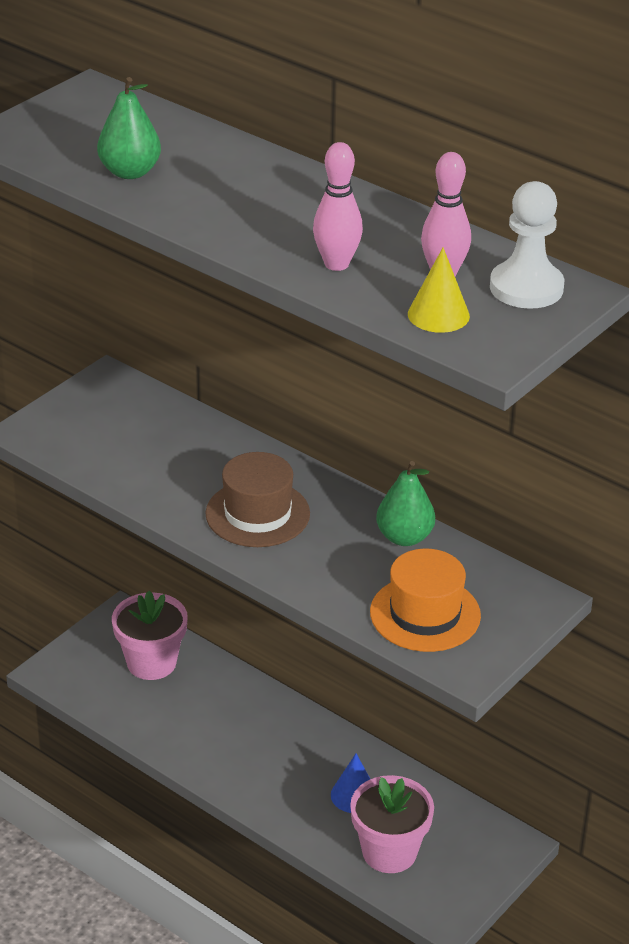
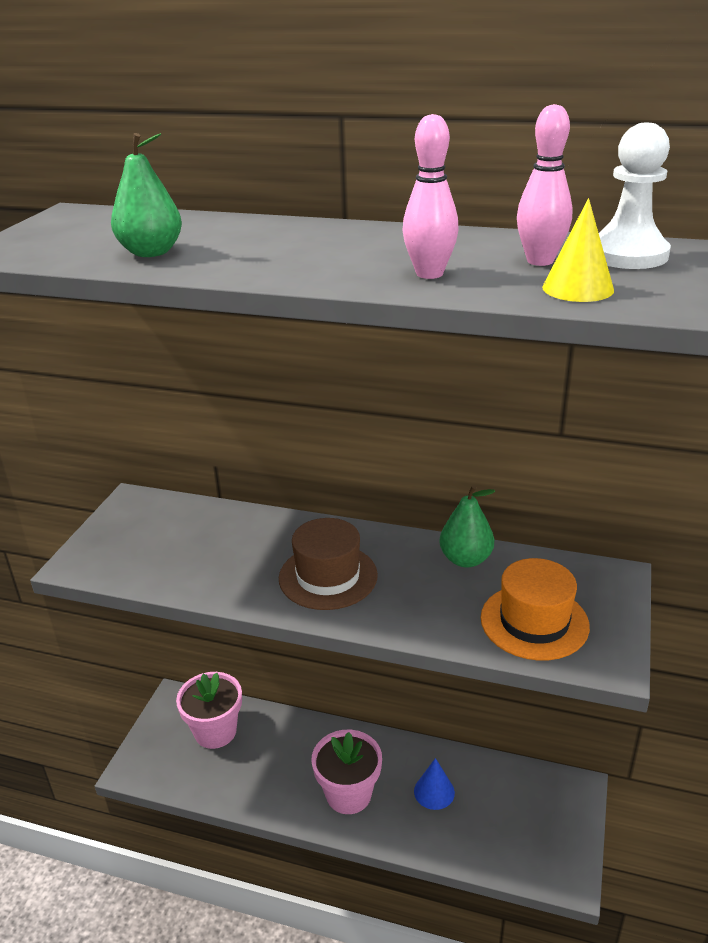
camera: 20 degrees left, 5 degrees down
(389, 852) = (490, 834): pink flower pot -> pink flower pot (348, 794)

